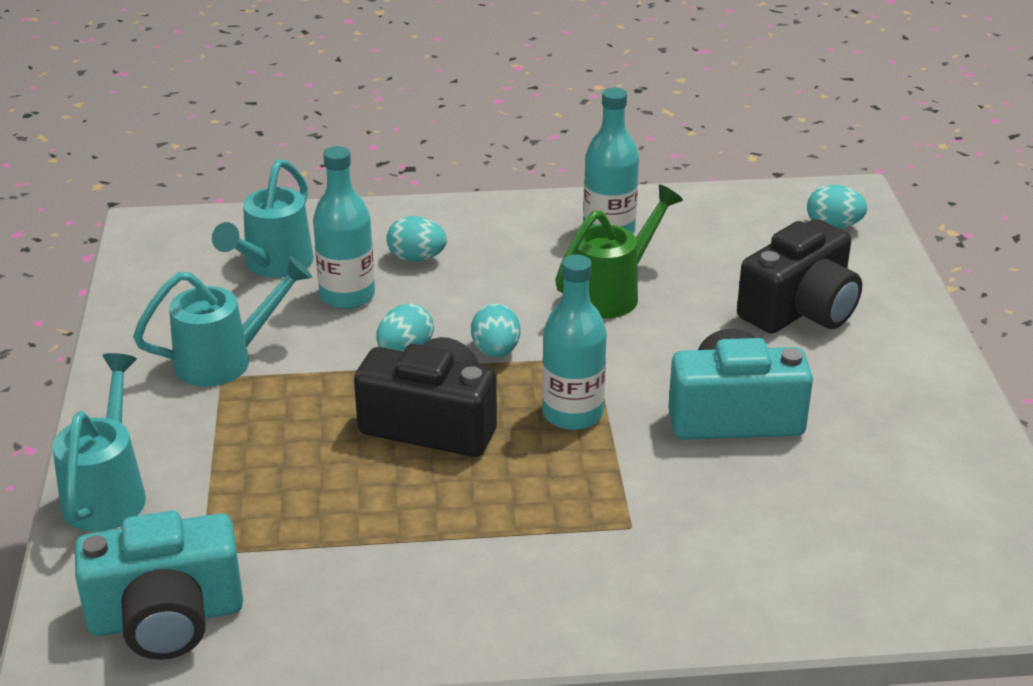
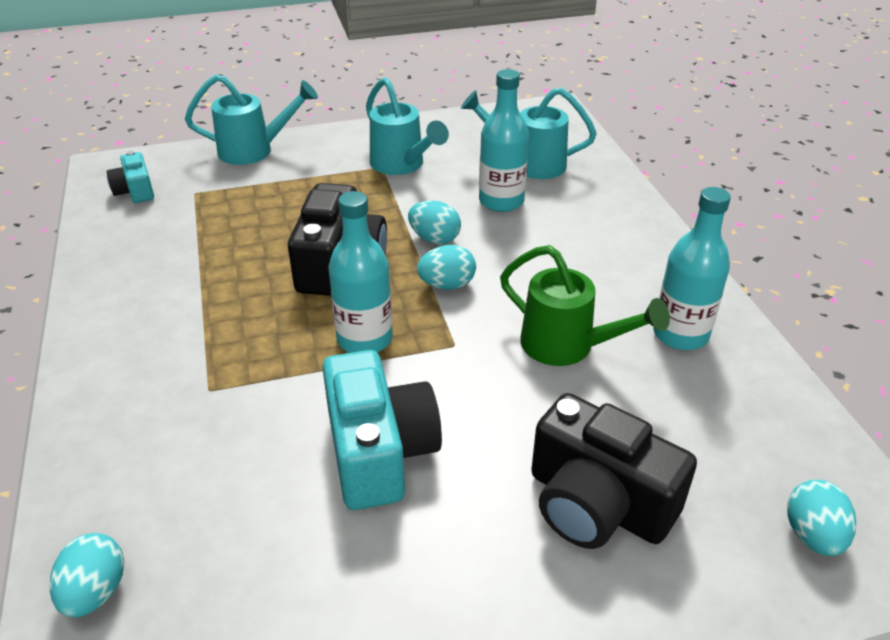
camera: 80 degrees right, 5 degrees up
(166, 617) = (135, 191): turquoise camera -> turquoise camera, size x0.53
(416, 258) = (571, 226): turquoise egg -> turquoise egg (95, 592)

